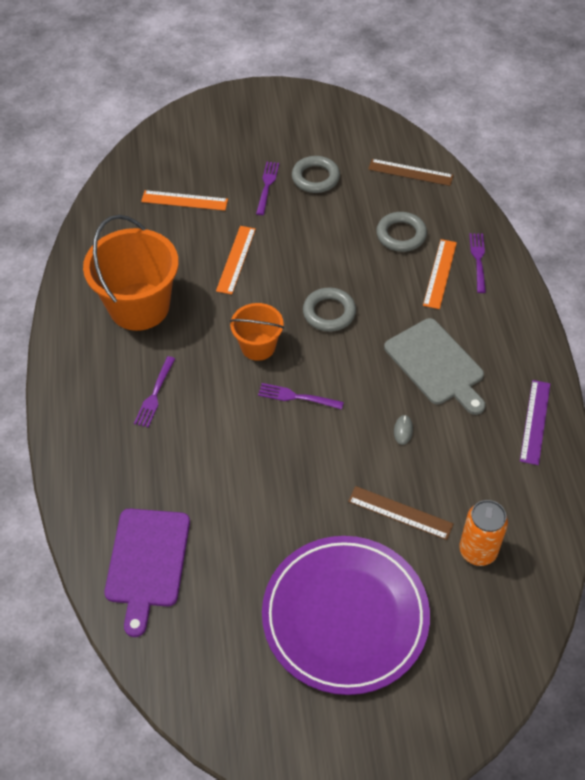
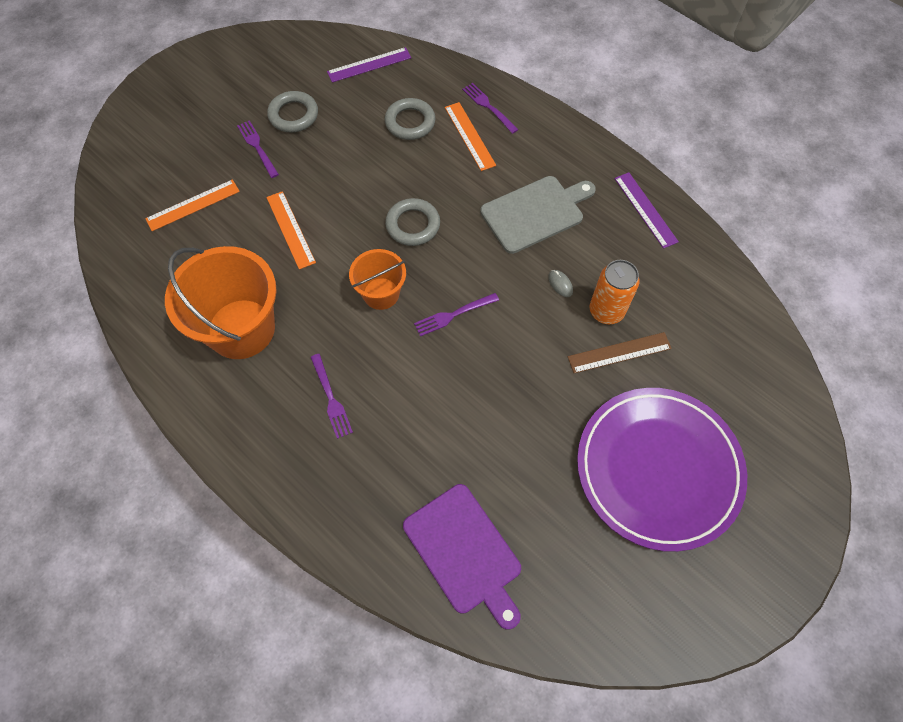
camera: 40 degrees left, 10 degrees up
(410, 172) = (369, 65): brown ruler -> purple ruler
(436, 364) = (535, 213): grey cutting board -> grey cutting board turned 45 degrees counterclockwise
(478, 551) = (699, 340): orange can -> orange can (606, 311)

